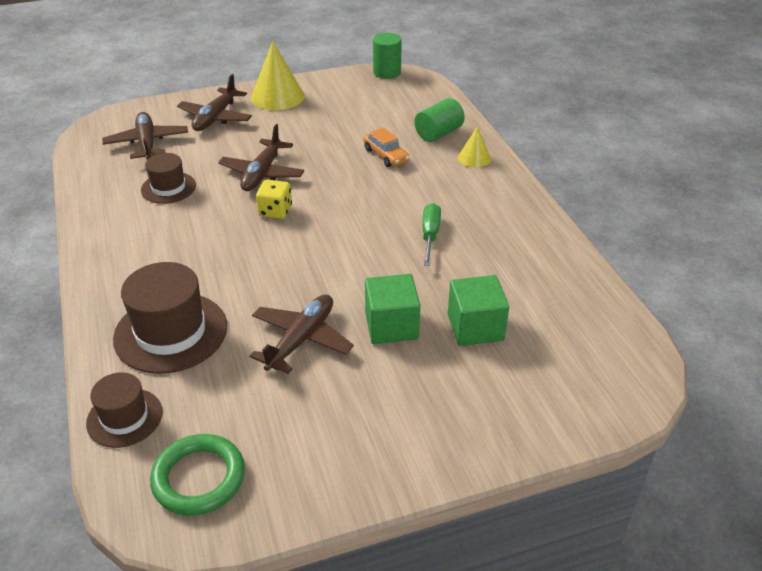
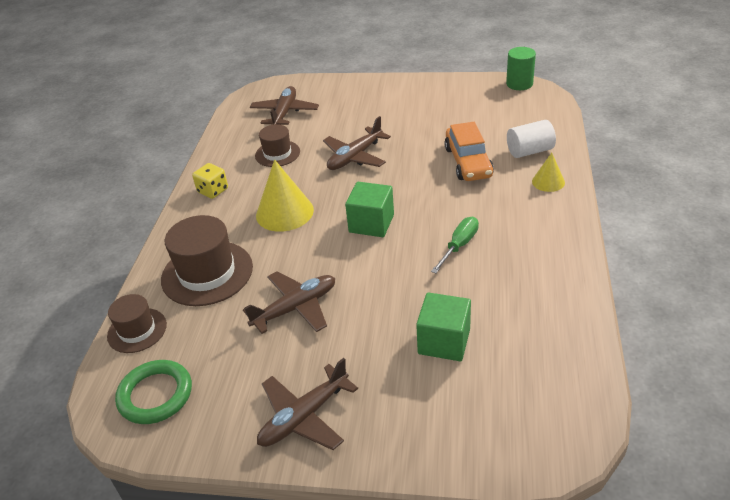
camera: 30 degrees right, 0 degrees up
(216, 117) = (349, 100): brown plane -> brown plane (304, 417)
(275, 211) = (345, 192): yellow dice -> yellow dice (213, 191)
(277, 96) = (410, 91): yellow cone -> yellow cone (284, 212)
(386, 155) = (468, 162): orange car -> orange car, size x1.56
(391, 326) = (373, 318): green cube -> green cube (371, 223)
(438, 133) = (529, 151): green cylinder -> white cylinder

